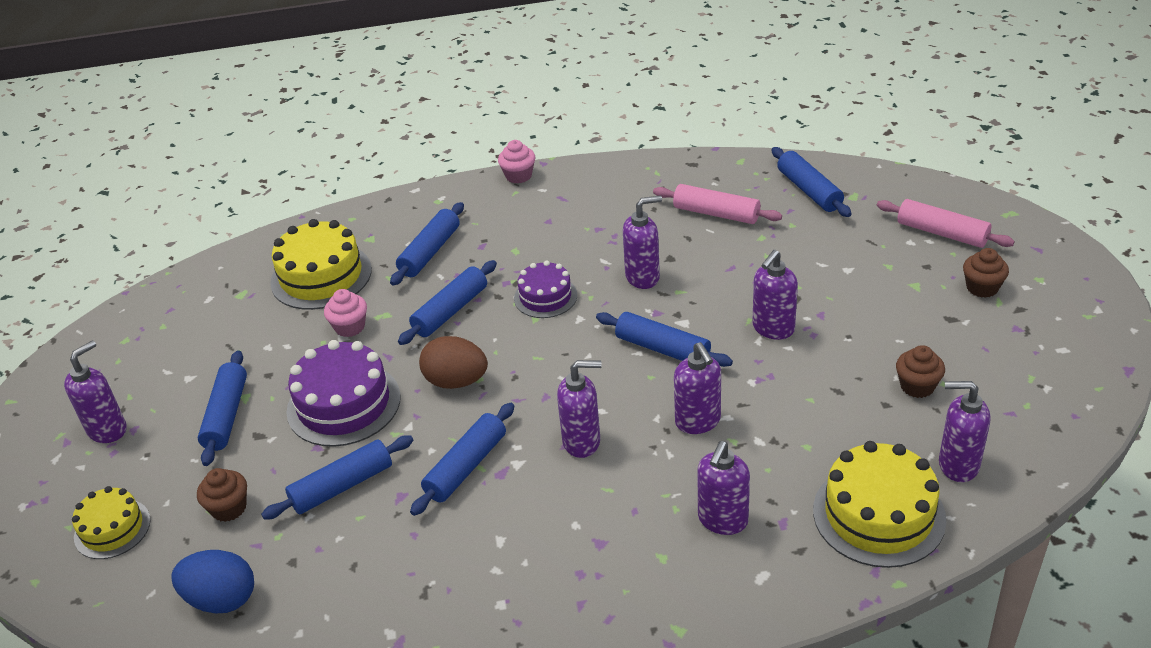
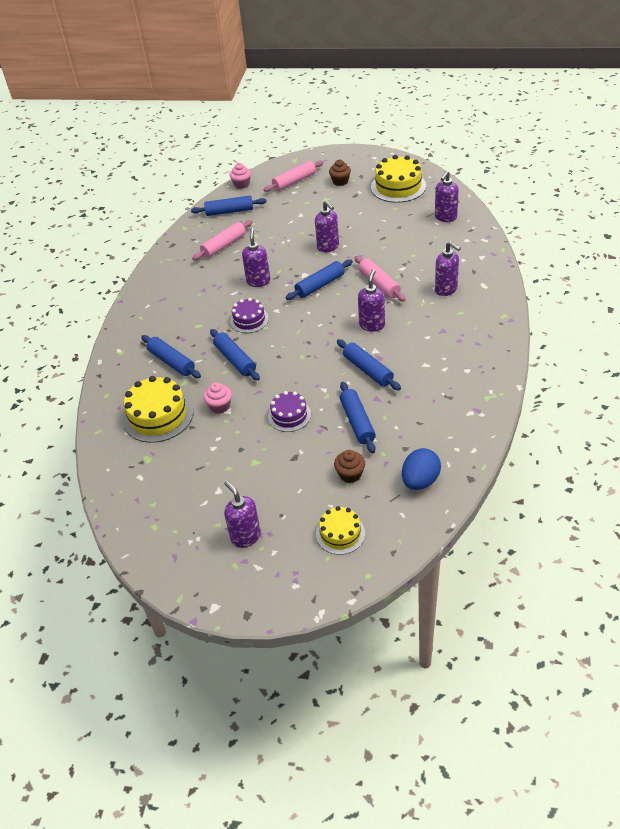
camera: 70 degrees left, 5 degrees up
(226, 415) = (267, 472): blue rolling pin -> none
(343, 404) = (289, 415): purple cake -> purple cake, size x0.60
(456, 381) = (298, 365): brown egg -> none
(518, 176) = (124, 313): pink cupcake -> pink cupcake (241, 184)
(698, 421) = (379, 284): purple soap dispenser -> pink rolling pin
(878, 514) = (463, 245): yellow cake -> yellow cake (398, 186)
(917, 386) = (393, 215): brown cupcake -> none

